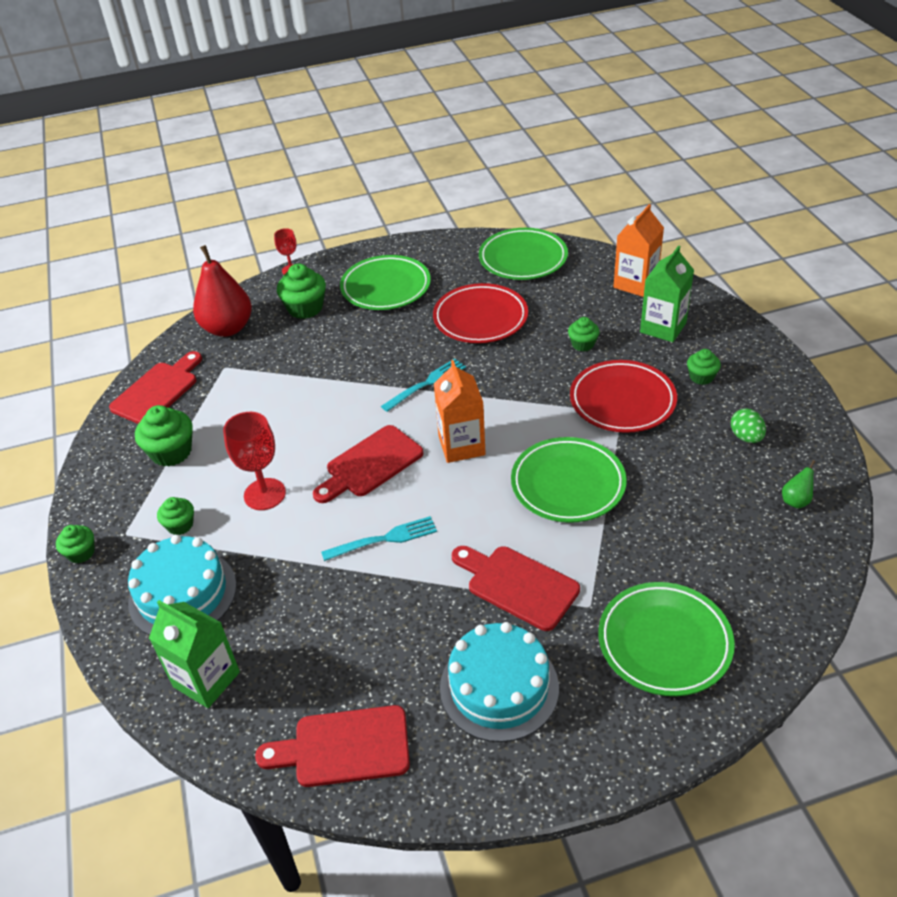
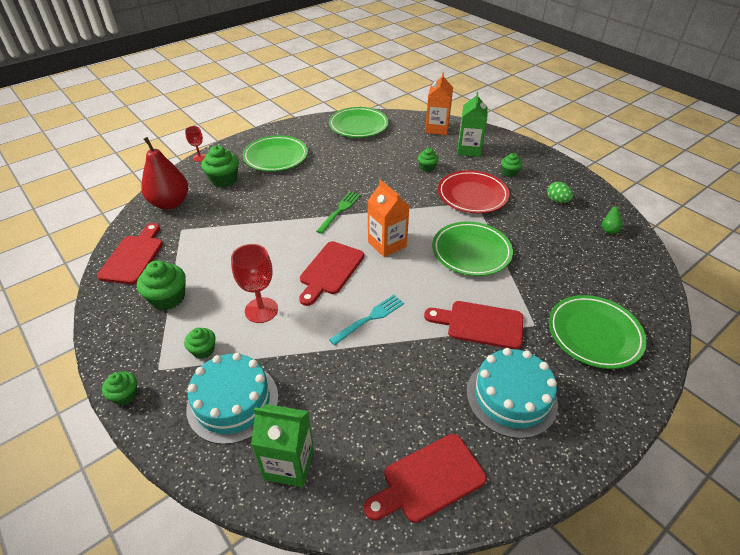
camera: 25 degrees left, 0 degrees up
(426, 384) = (339, 211): turquoise fork -> green fork
(480, 318) = (352, 164): red plate -> none

